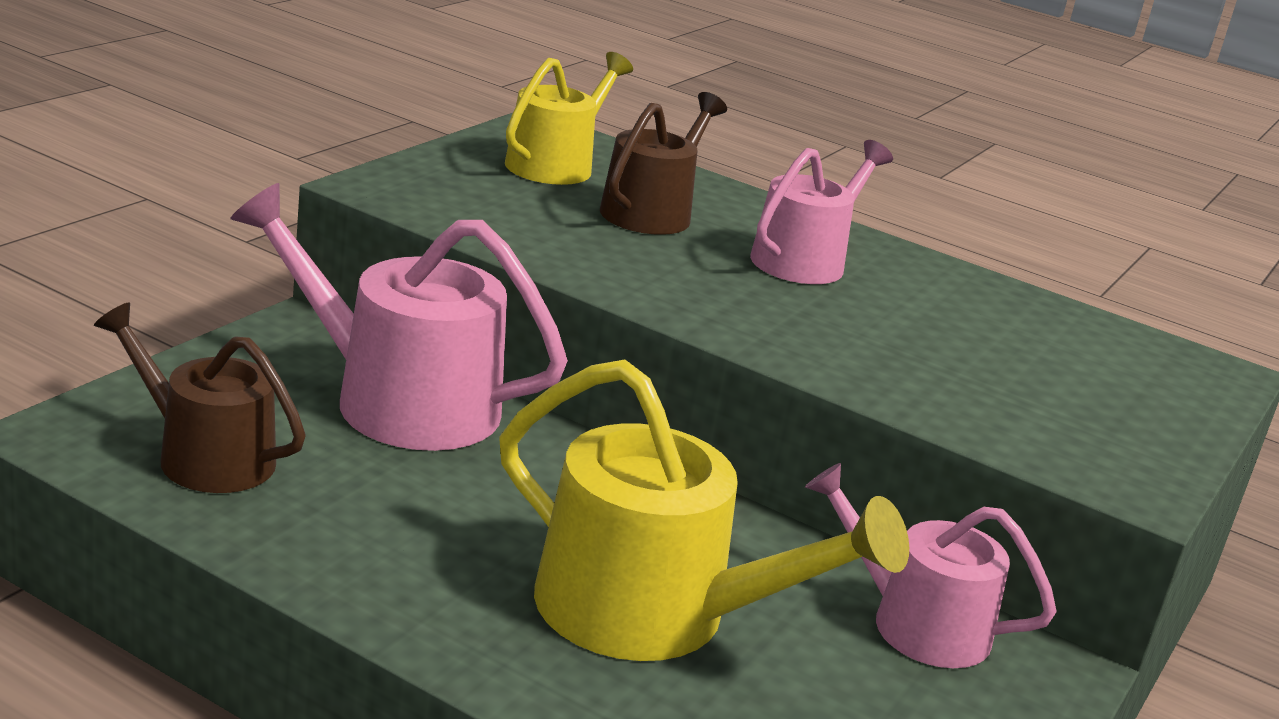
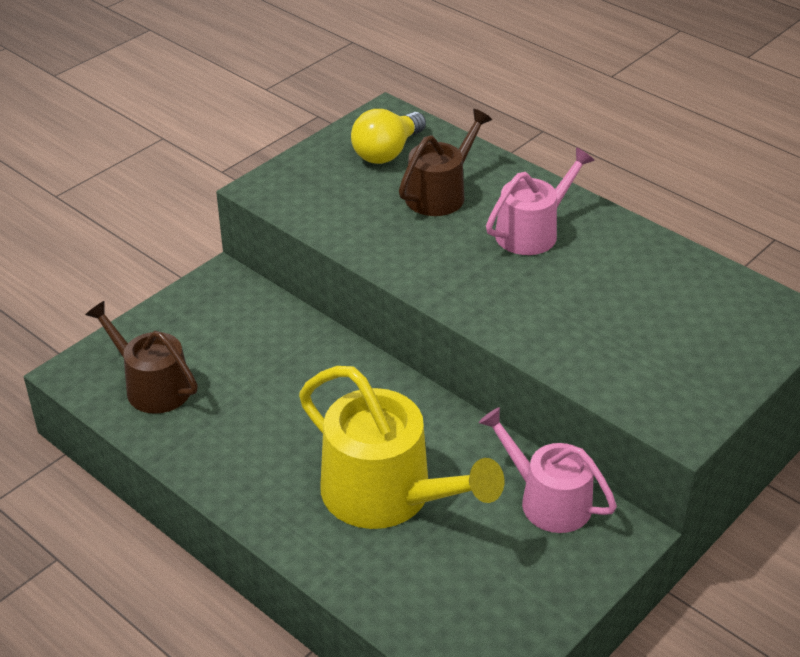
camera: 15 degrees right, 15 degrees up
(399, 401) = (271, 336): pink watering can -> none
(555, 164) = (387, 152): yellow watering can -> yellow light bulb

